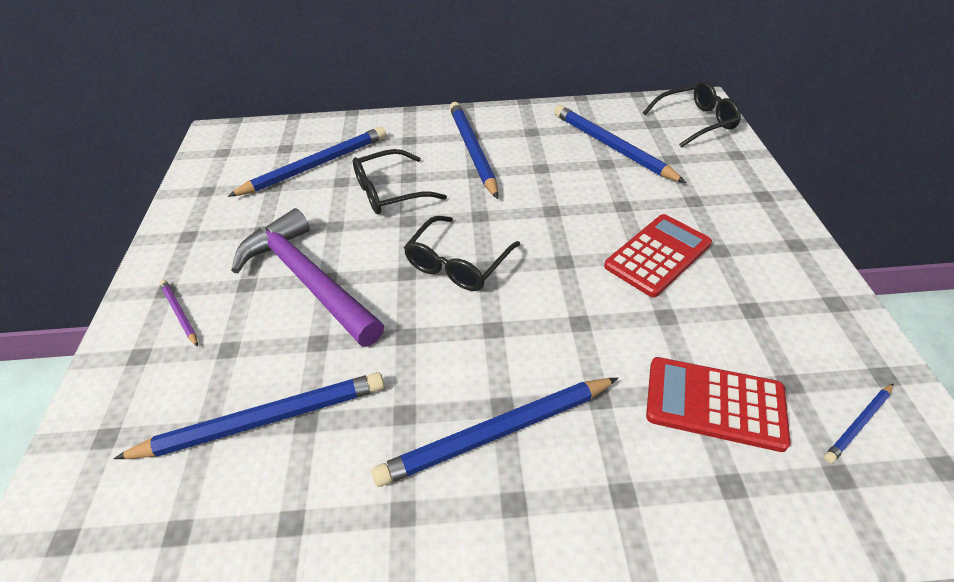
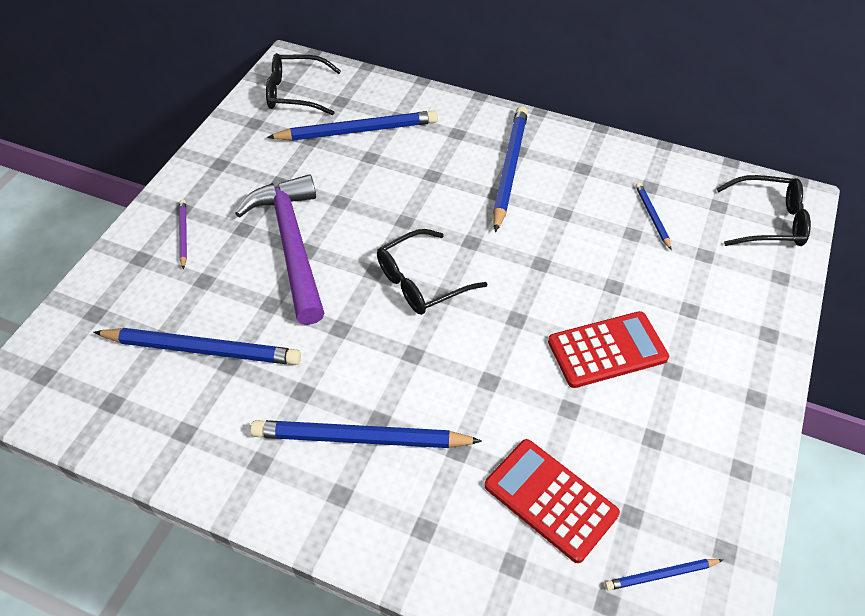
camera: 25 degrees right, 5 degrees up
(389, 192) = (405, 185): black glasses -> black glasses (295, 93)
(611, 146) = (652, 216): blue pencil -> blue pencil, size x0.49

